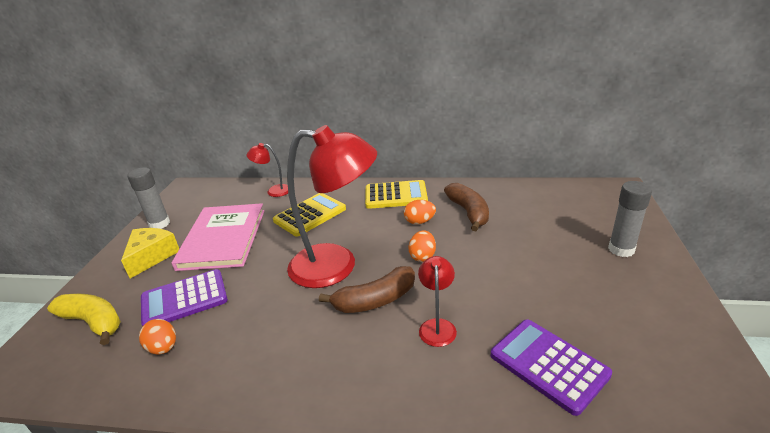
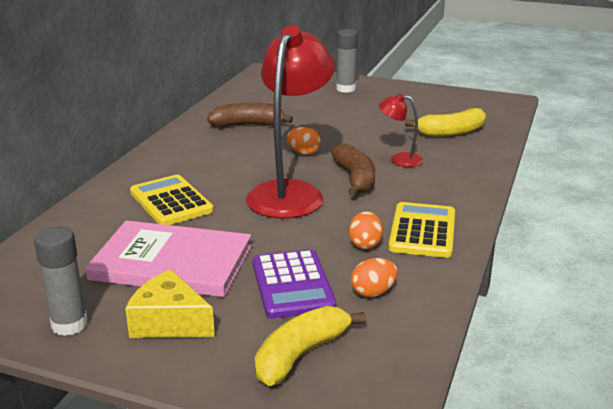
camera: 80 degrees left, 5 degrees down
(274, 191) = (74, 224): red lamp -> none
(396, 195) = (179, 151): yellow calculator -> yellow calculator (422, 231)
(419, 222) = (244, 147): orange egg -> orange egg (365, 244)
(548, 365) = (450, 132): purple calculator -> yellow banana

